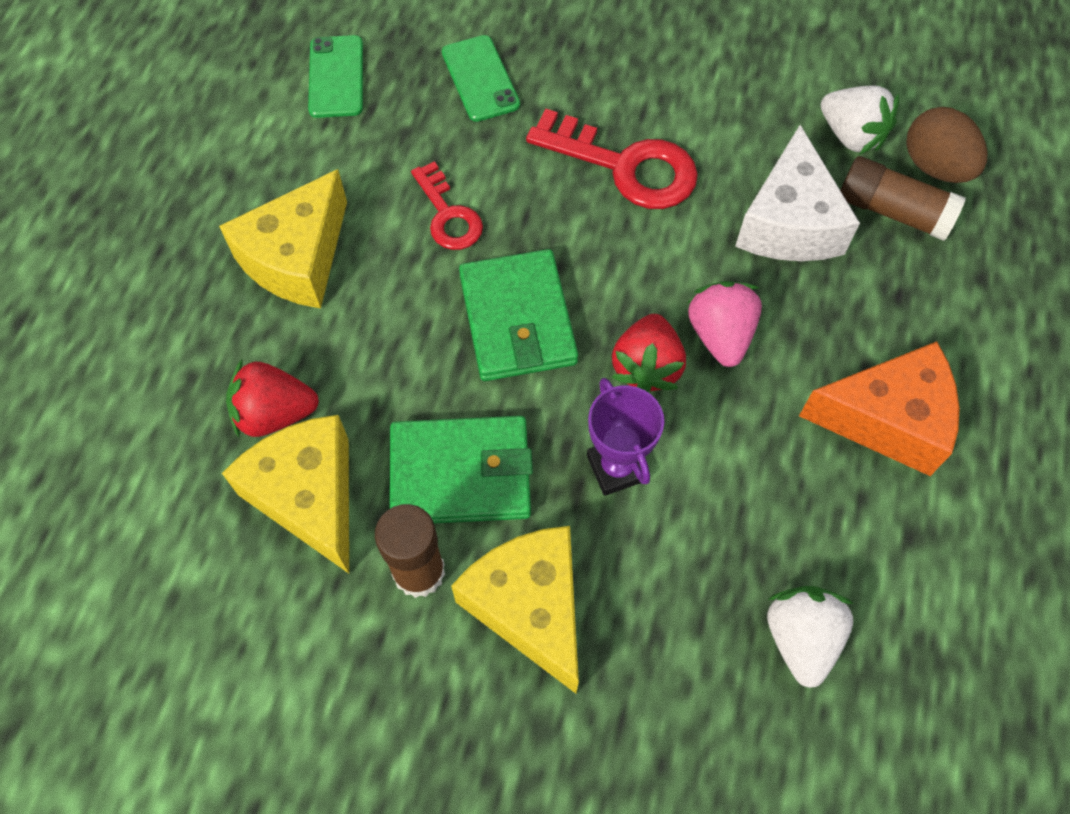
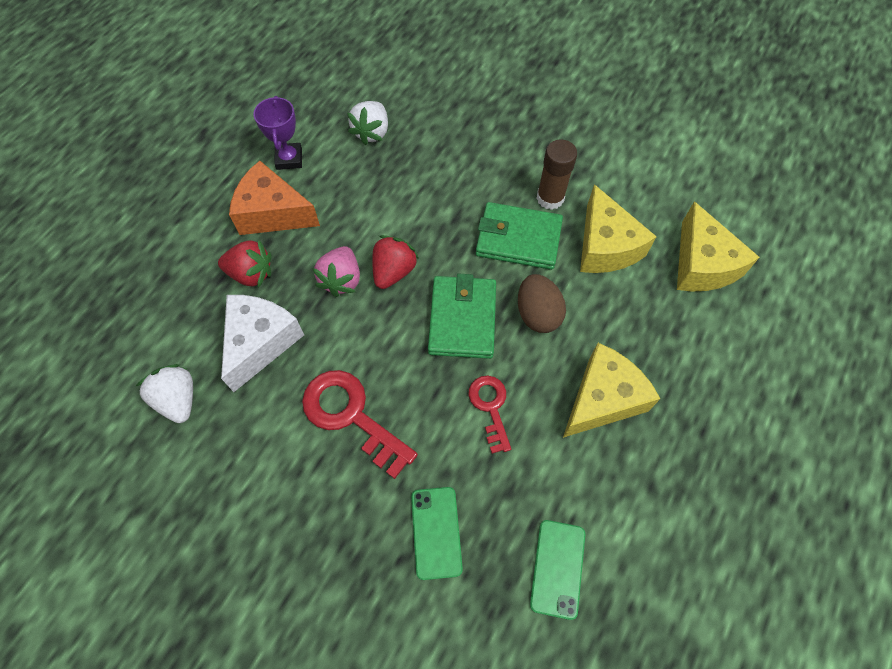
camera: 165 degrees left, 0 degrees up
(275, 414) = (623, 296): red strawberry -> red strawberry (251, 274)
(530, 607) = (497, 171): yellow cheese -> yellow cheese (702, 264)
(616, 468) = (431, 223): purple trophy -> purple trophy (289, 159)
(892, 211) = (188, 334): brown glue stick -> none
(935, 167) = (138, 359): brown egg -> brown egg (537, 314)

